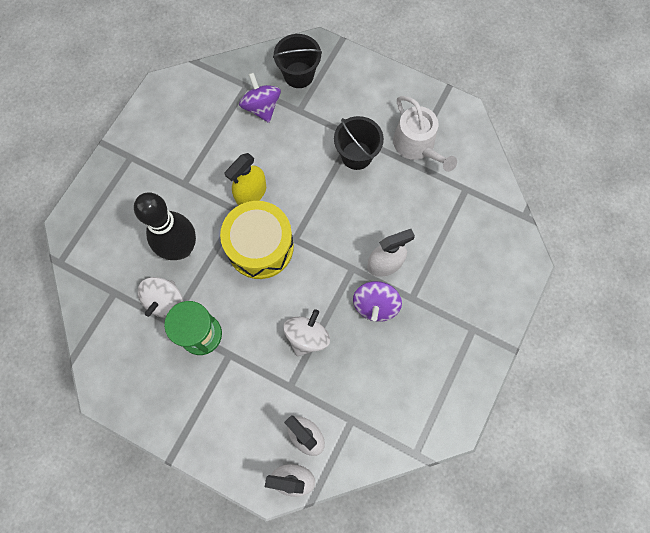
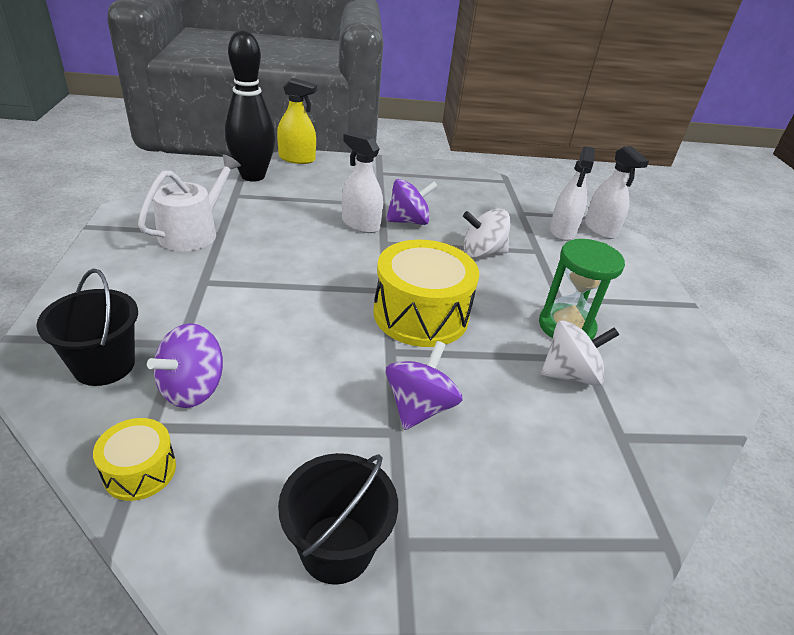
camera: 125 degrees left, 35 degrees down
(181, 248) = (492, 389): black bowling pin -> black bowling pin (253, 176)
(191, 203) = (419, 407): none -> purple spinning top
(223, 77) = (140, 470): none -> yellow drum
(251, 193) = (354, 347): yellow spray bottle -> yellow spray bottle (297, 158)
(356, 155) = (233, 272): black bucket -> black bucket (336, 548)

